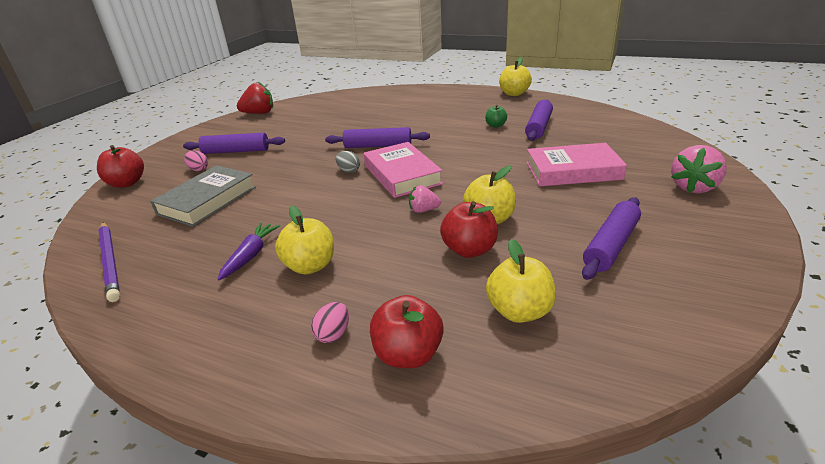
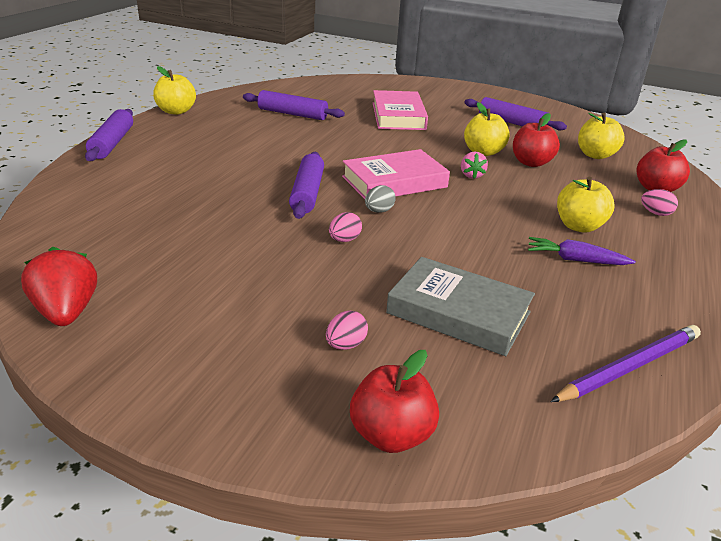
camera: 95 degrees left, 0 degrees up
(236, 151) = (276, 313): purple rolling pin -> purple rolling pin (112, 143)
(308, 162) = (344, 240): none -> pink egg
(495, 125) = (276, 130): green apple -> none
(693, 187) = (430, 90): pink strawberry -> none

